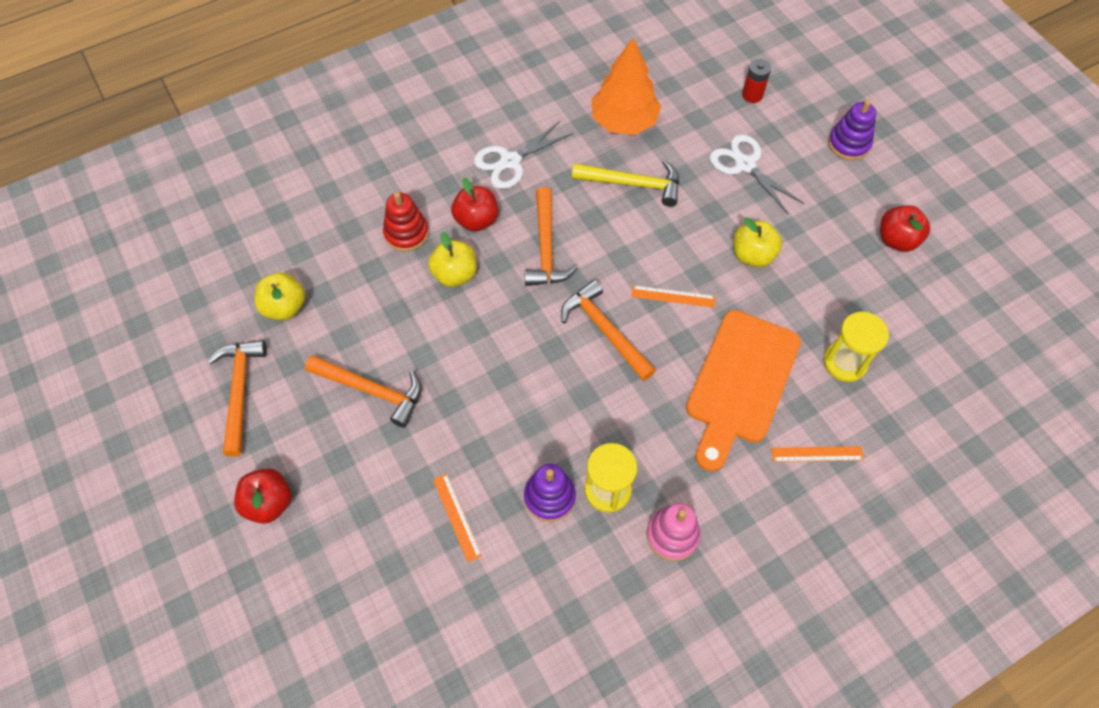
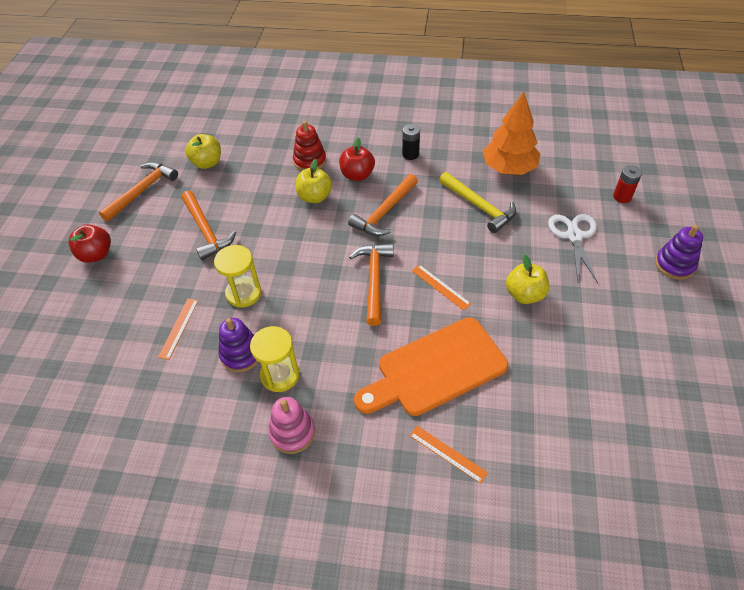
camera: 40 degrees right, 10 degrees down
(510, 161) = (410, 154): white scissors -> black battery
(845, 362) = (530, 406): yellow hourglass -> yellow hourglass (243, 293)
(897, 240) = (656, 350): red apple -> none

